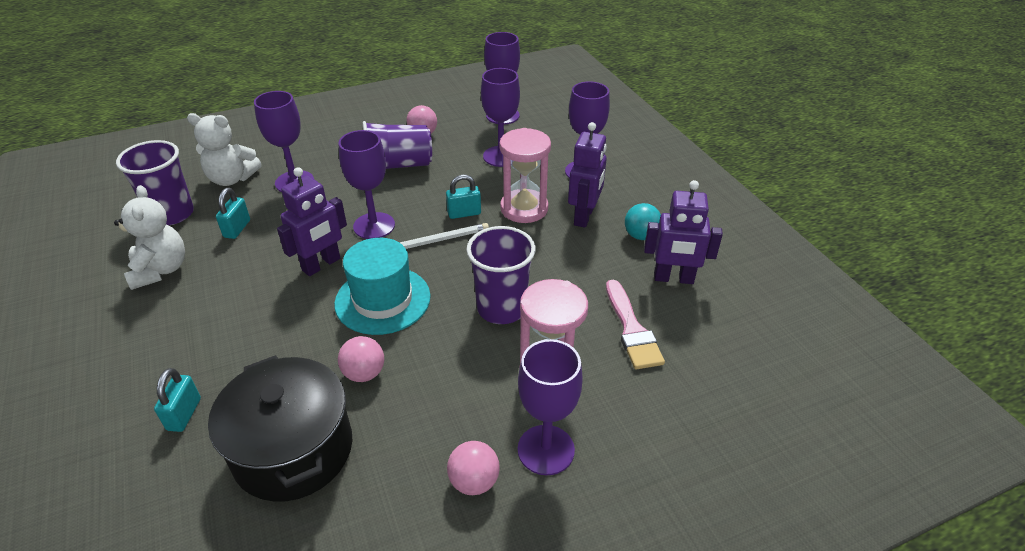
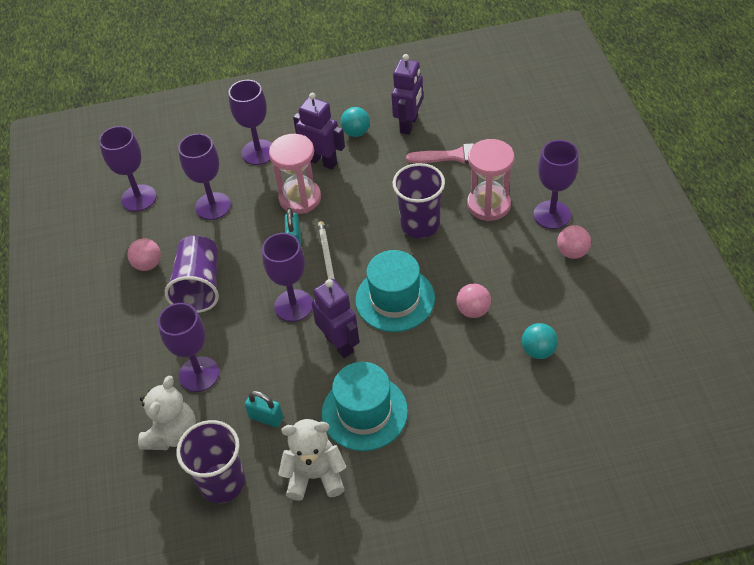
camera: 75 degrees left, 10 degrees up
(184, 414) = (497, 425): turquoise padlock -> none
(228, 295) = (364, 412): none -> turquoise hat
(293, 450) = (538, 350): black pot -> turquoise ball

